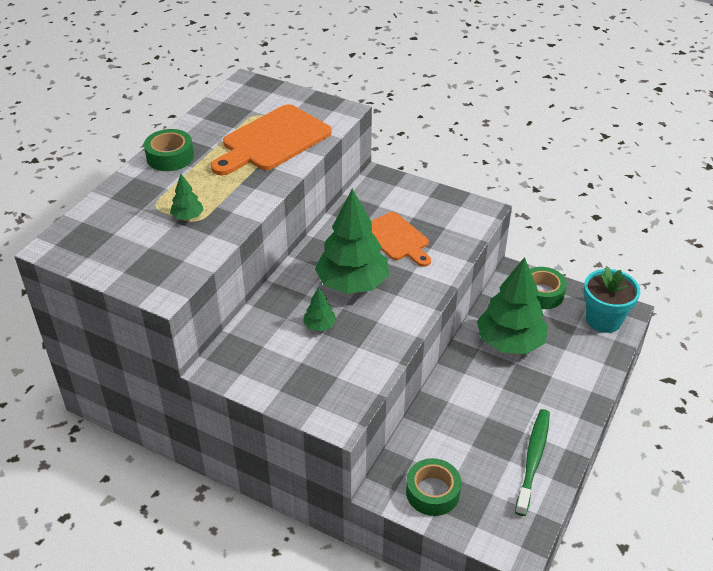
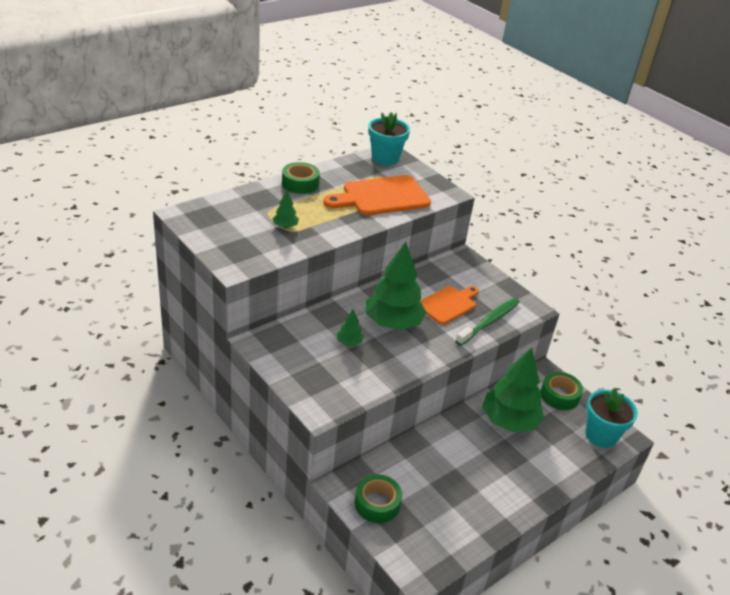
camera: 20 degrees right, 5 degrees down
(246, 92) = (385, 158): none -> turquoise flower pot
(397, 239) = (448, 304): orange cutting board -> orange cutting board turned 120 degrees counterclockwise
(533, 460) = (473, 515): green toothbrush -> green toothbrush (489, 322)

